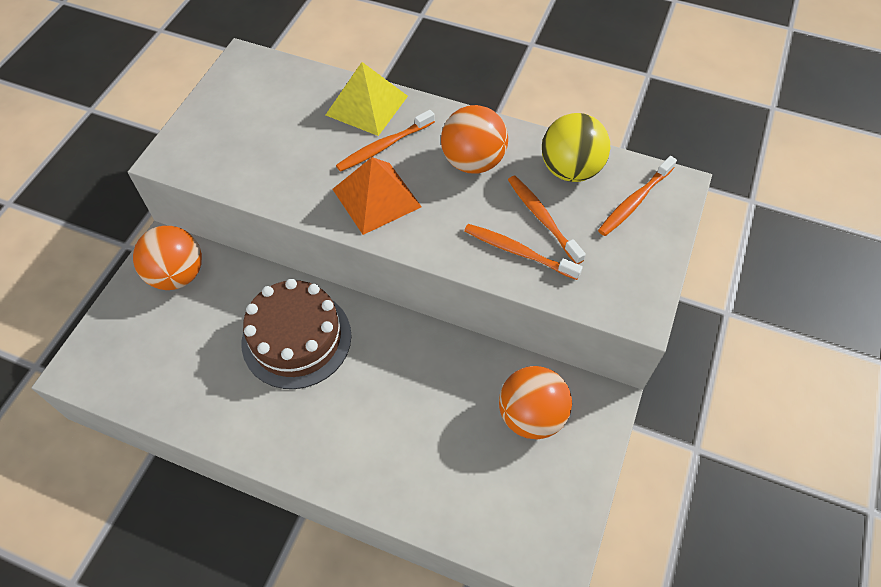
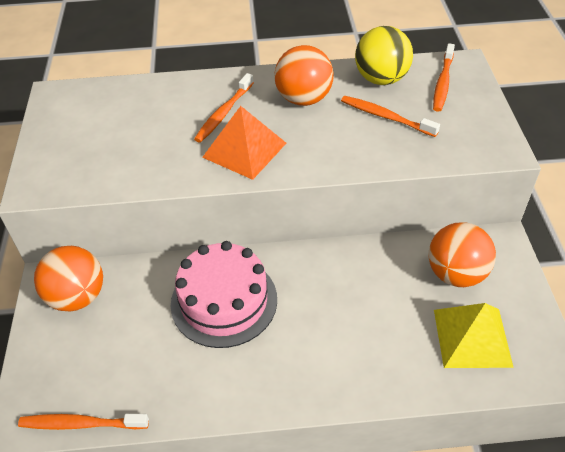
camera: 25 degrees left, 10 degrees down
(296, 338) = (224, 301): brown cake -> pink cake
(366, 105) = (188, 90): yellow pyramid -> yellow pyramid (472, 337)
(518, 252) = (385, 145): orange toothbrush -> orange toothbrush (81, 424)

